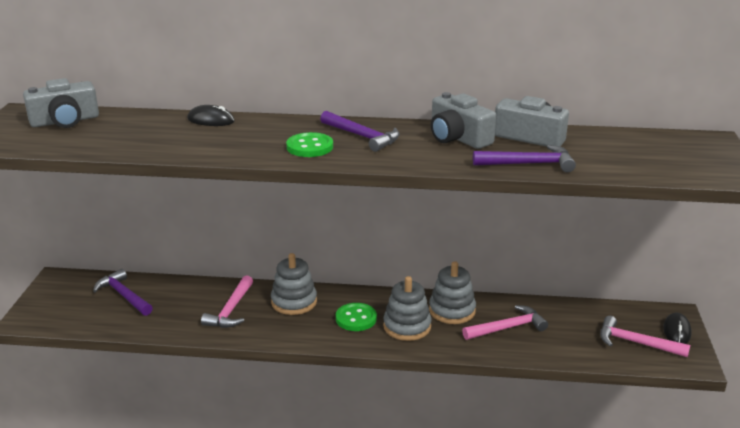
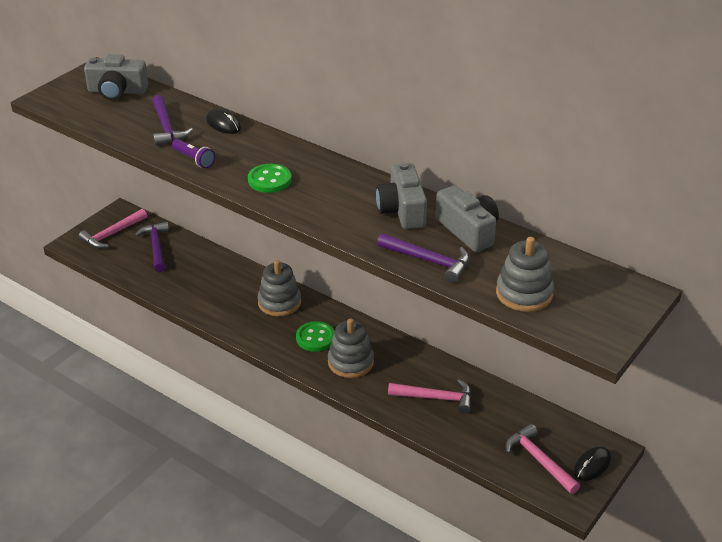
camera: 30 degrees right, 10 degrees up
(213, 150) = (194, 159): none -> purple flashlight
(231, 310) = (225, 291): pink hammer -> pink hammer (112, 234)
(362, 136) = (323, 182): purple hammer -> purple hammer (167, 127)
(452, 310) = (403, 362): grey stacking toy -> grey stacking toy (524, 293)

